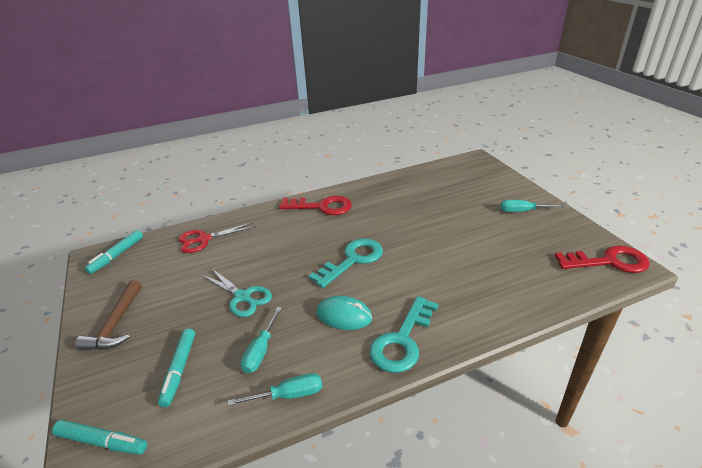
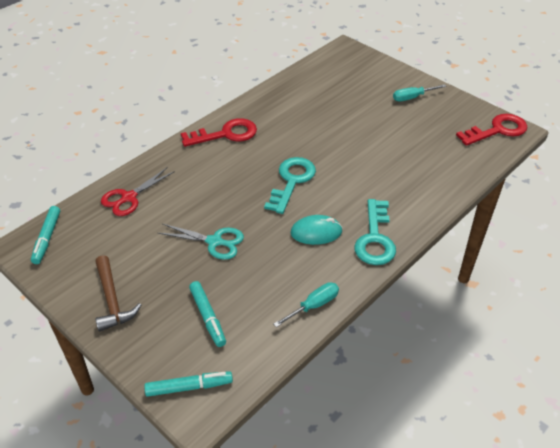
camera: 25 degrees left, 10 degrees up
(261, 350) = (266, 281): turquoise screwdriver -> none

